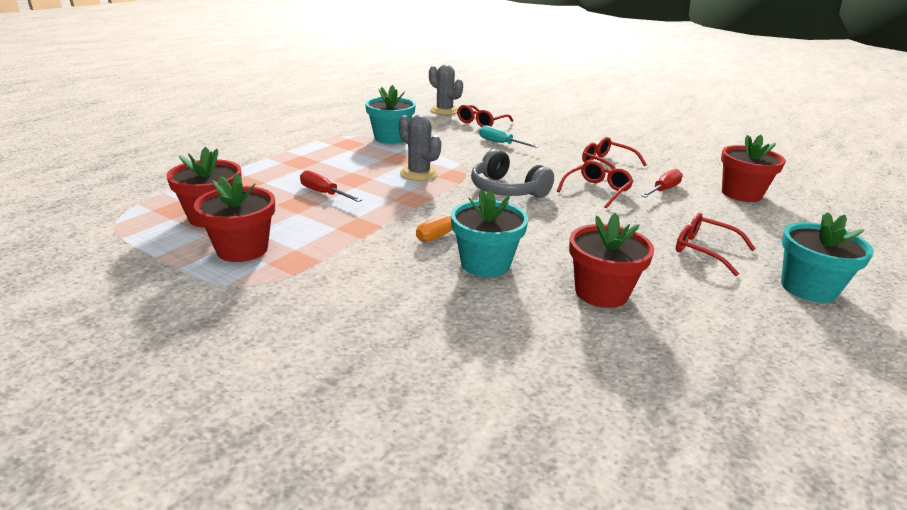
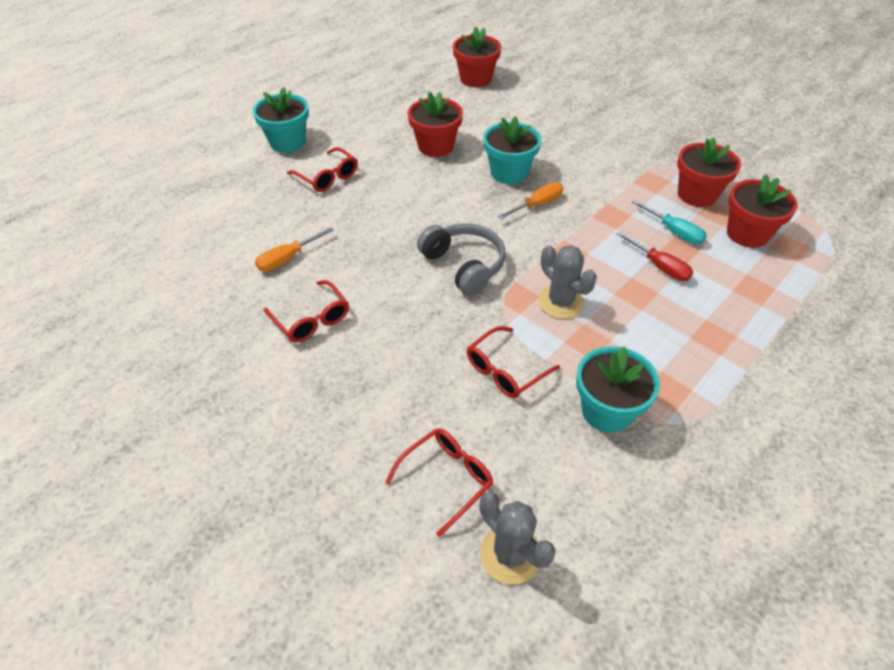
camera: 170 degrees left, 20 degrees up
(500, 143) = (437, 386): turquoise screwdriver -> turquoise screwdriver (674, 232)
(597, 191) = (364, 260): red glasses -> red glasses (505, 370)
(663, 190) = (287, 259): red screwdriver -> orange screwdriver
(741, 194) = (206, 248): red flower pot -> red flower pot (475, 79)

